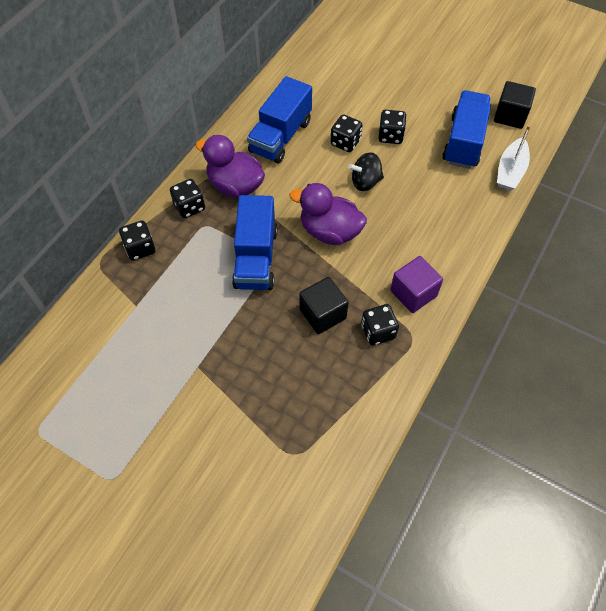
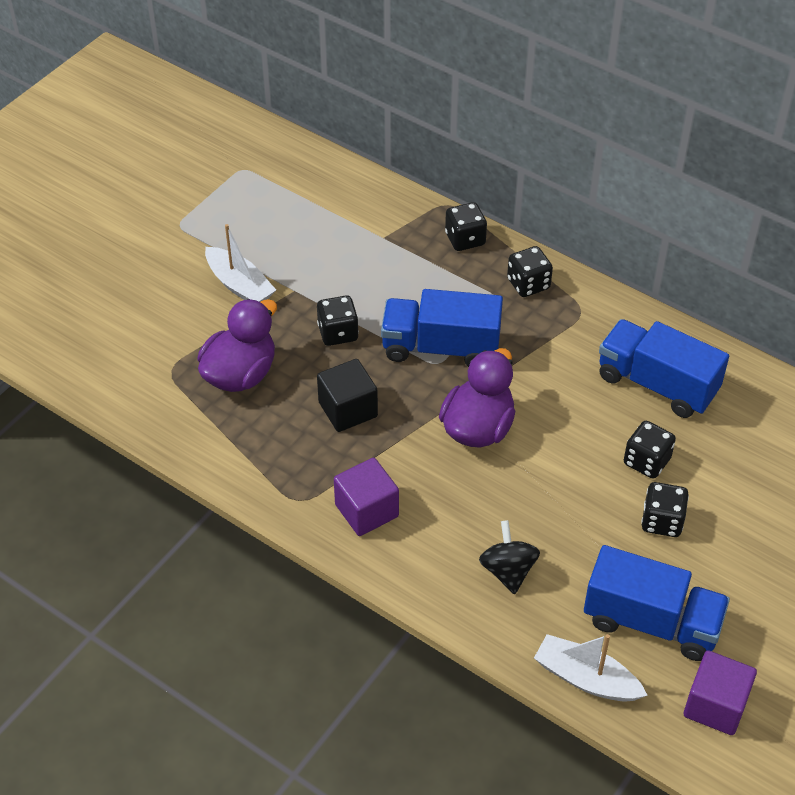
camera: 95 degrees right, 10 degrees down
(192, 411) = (240, 285): none -> white boat
(235, 185) = (563, 330): purple duck -> purple duck (240, 374)
(365, 182) = (567, 478): black spinning top -> black spinning top (508, 570)
(378, 331) = (313, 464): black dice -> black dice (338, 333)
(510, 116) = (715, 705): black cube -> purple cube

